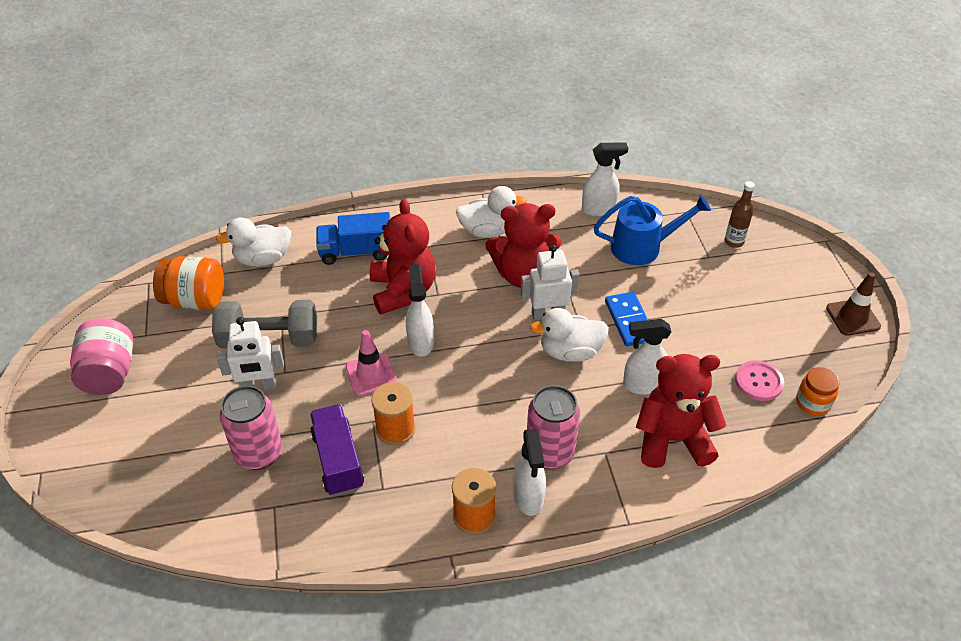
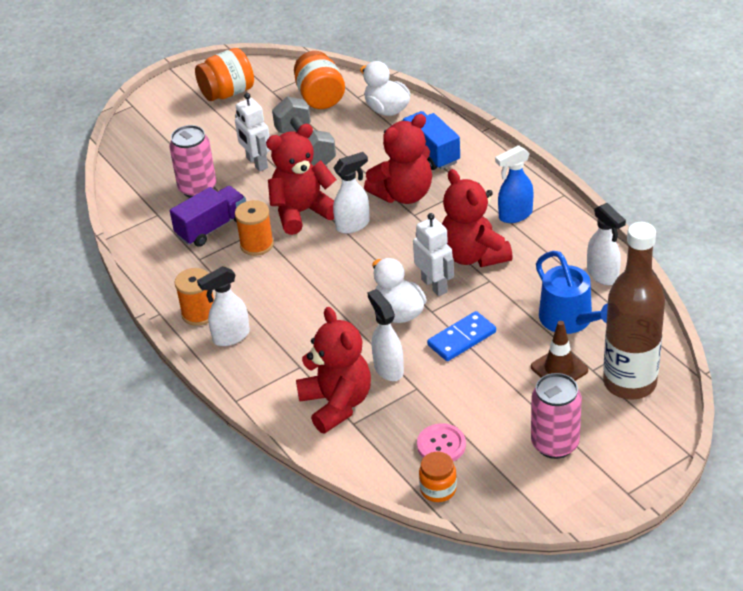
camera: 70 degrees right, 5 degrees down
(109, 373) = (227, 93): pink jar -> orange jar
(371, 375) = (302, 212): pink traffic cone -> red teddy bear
(487, 231) = (515, 215): white duck -> blue spray bottle
(550, 453) = (281, 335): pink can -> pink can (555, 444)
(734, 242) = (629, 383): brown bottle -> brown bottle, size x2.35
(853, 317) = (579, 498): brown traffic cone -> brown traffic cone (559, 368)

